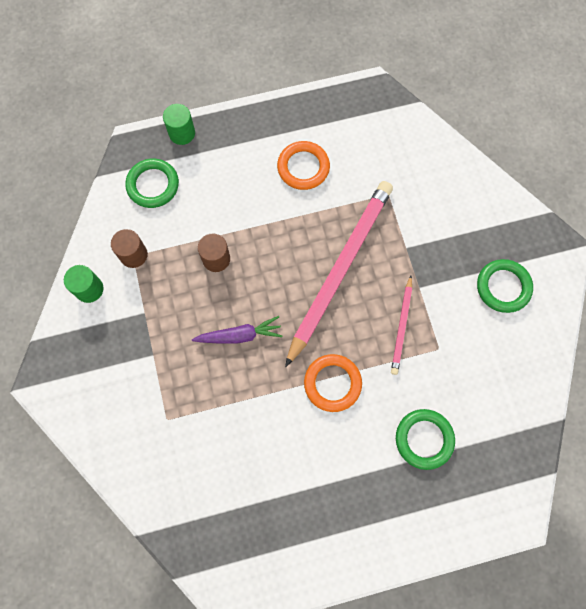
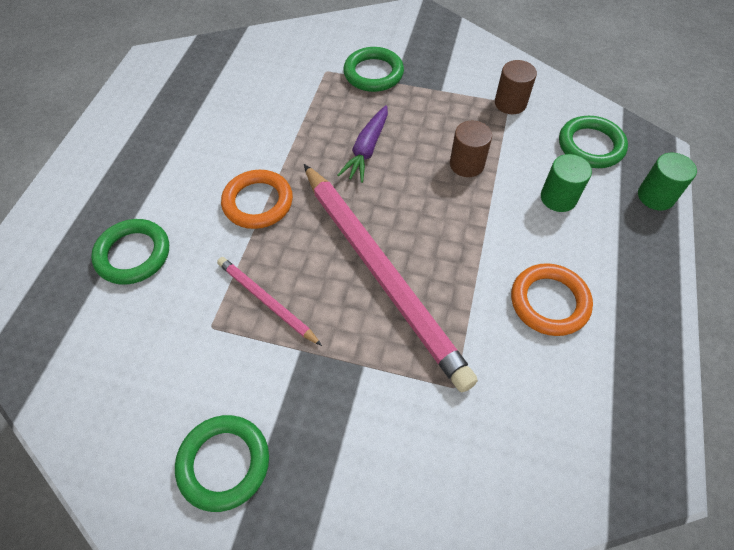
camera: 120 degrees right, 15 degrees down
(89, 289) = (490, 62): green cylinder -> green cylinder (558, 198)
(150, 377) = (373, 73): none -> green ring

